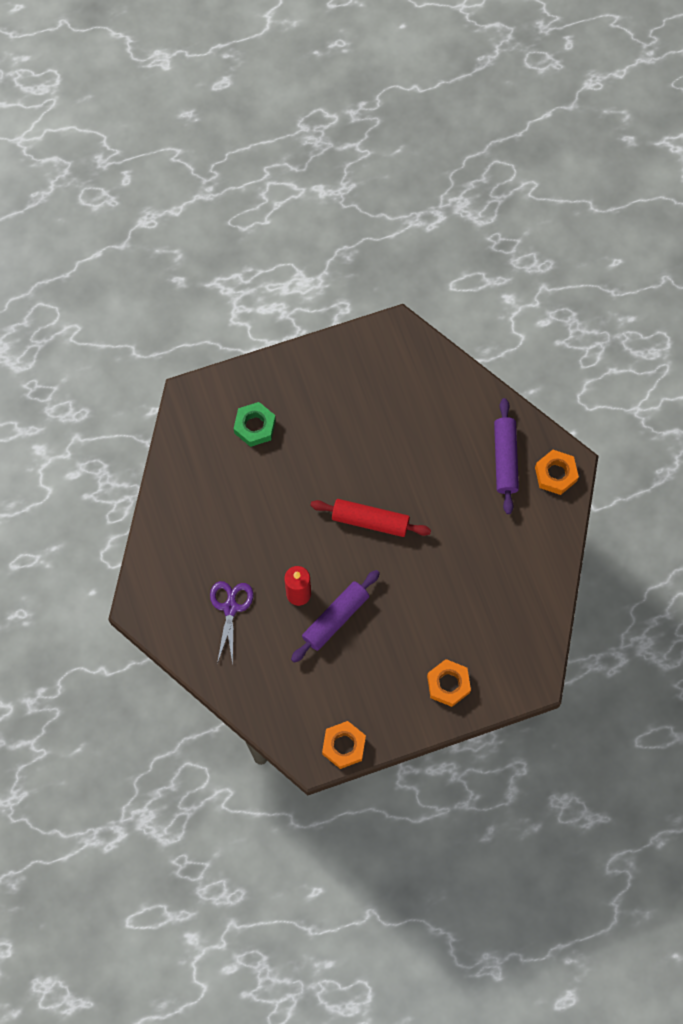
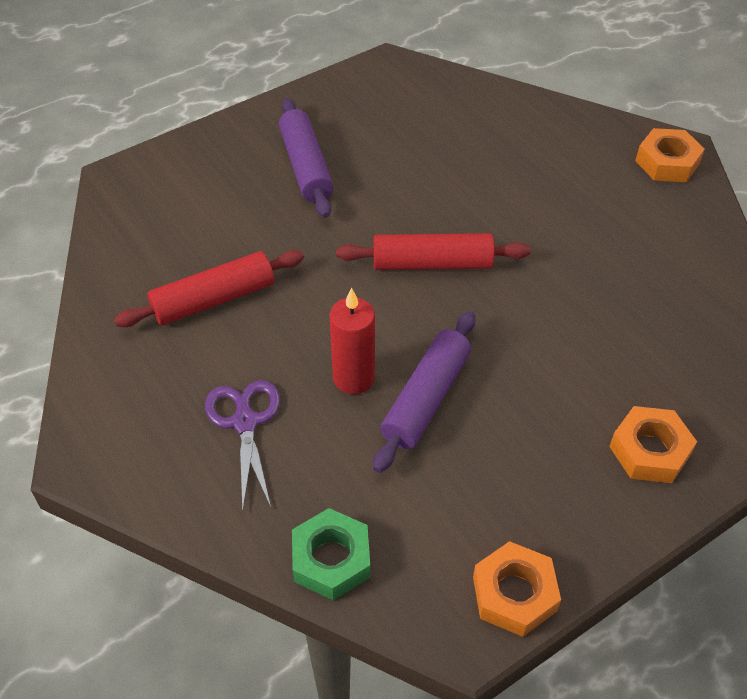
camera: 15 degrees left, 20 degrees down
(230, 515) = (213, 299): none -> red rolling pin
(255, 426) = (224, 191): green nut -> green nut (331, 559)
(505, 459) = (591, 160): purple rolling pin -> purple rolling pin (306, 167)

